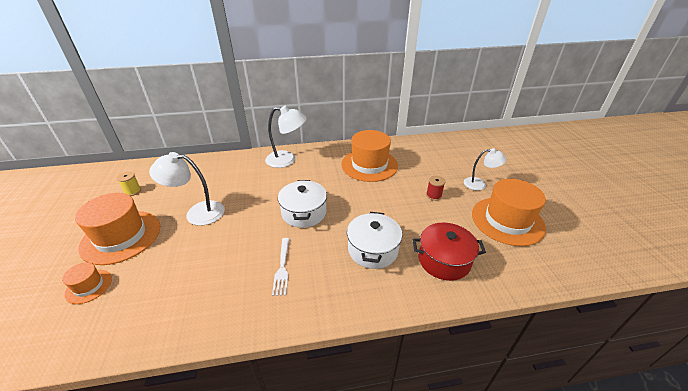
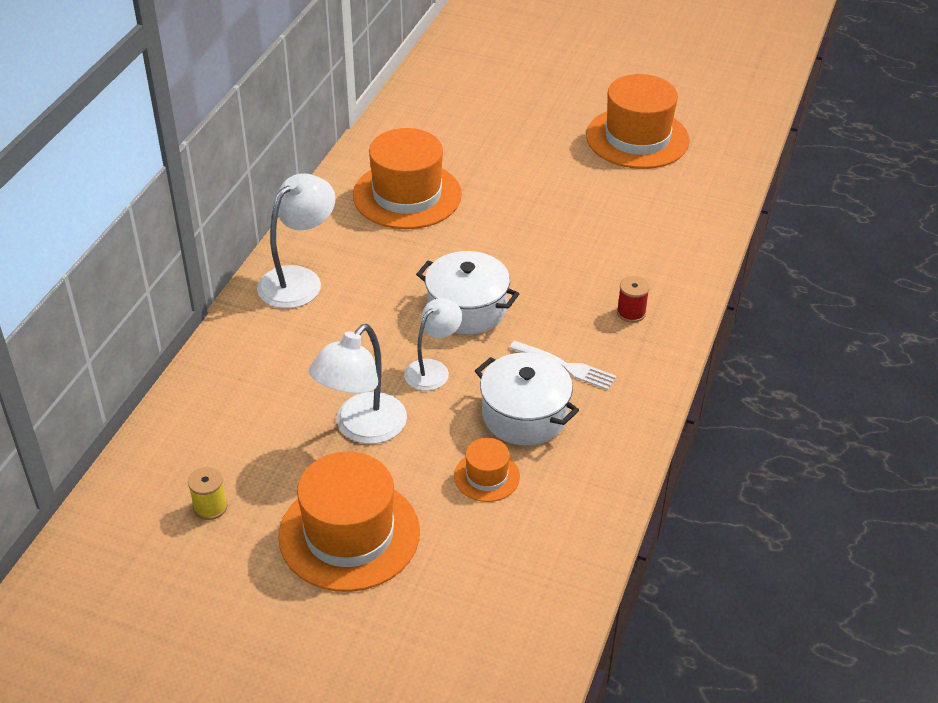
camera: 60 degrees left, 5 degrees up
(89, 286) = (449, 580): orange hat -> orange hat (487, 476)
(373, 250) = (597, 272): white pot -> white pot (524, 415)
(433, 195) = (539, 170): red spool -> red spool (631, 313)
(444, 260) = (659, 223): red pot -> none
(479, 184) = (552, 118): white lamp -> white lamp (433, 369)

